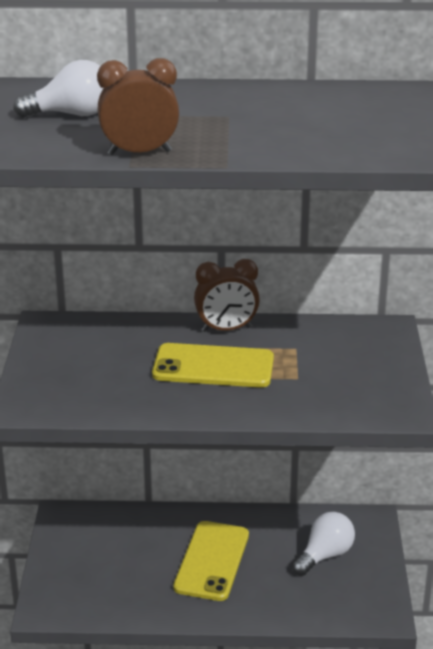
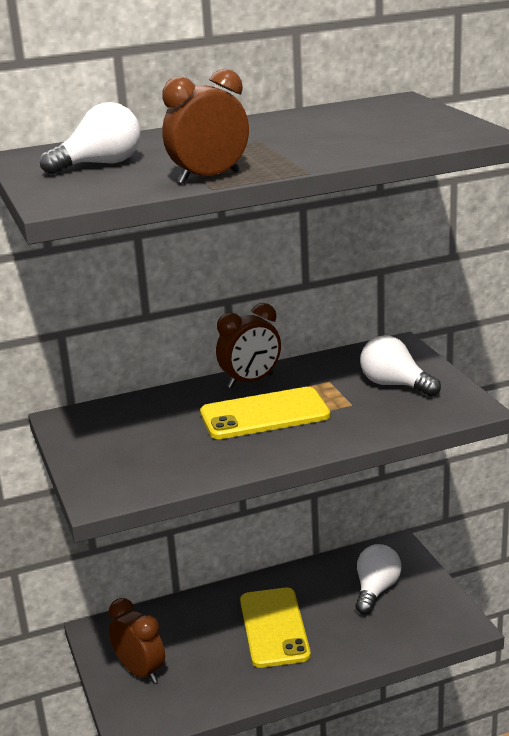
camera: 20 degrees left, 5 degrees down
(77, 563) = (140, 671): none -> brown clock
(352, 369) = (395, 385): none -> white light bulb

